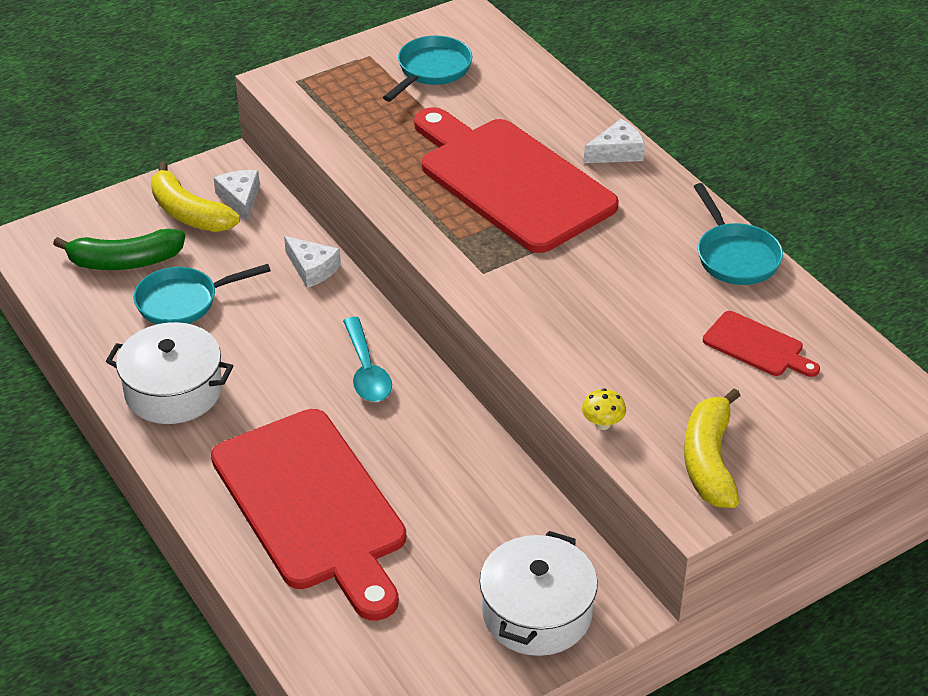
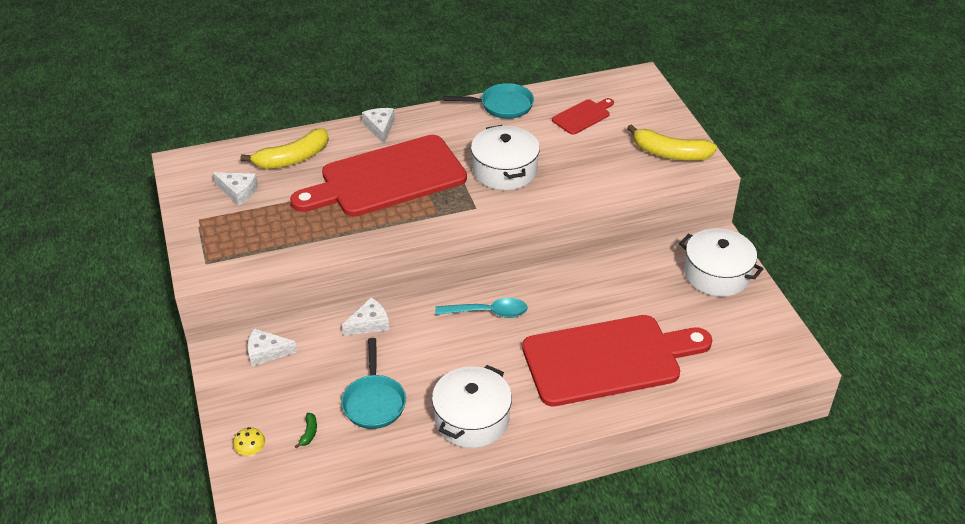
camera: 75 degrees left, 0 degrees up
(124, 261) = (309, 433): green banana -> green banana, size x0.41
(189, 213) = (267, 385): yellow banana -> yellow banana (292, 159)
(431, 70) = (238, 192): turquoise pan -> white cheese
(578, 285) = (505, 170): none -> white pot
(602, 424) = (630, 186): yellow mushroom -> yellow mushroom (251, 451)

